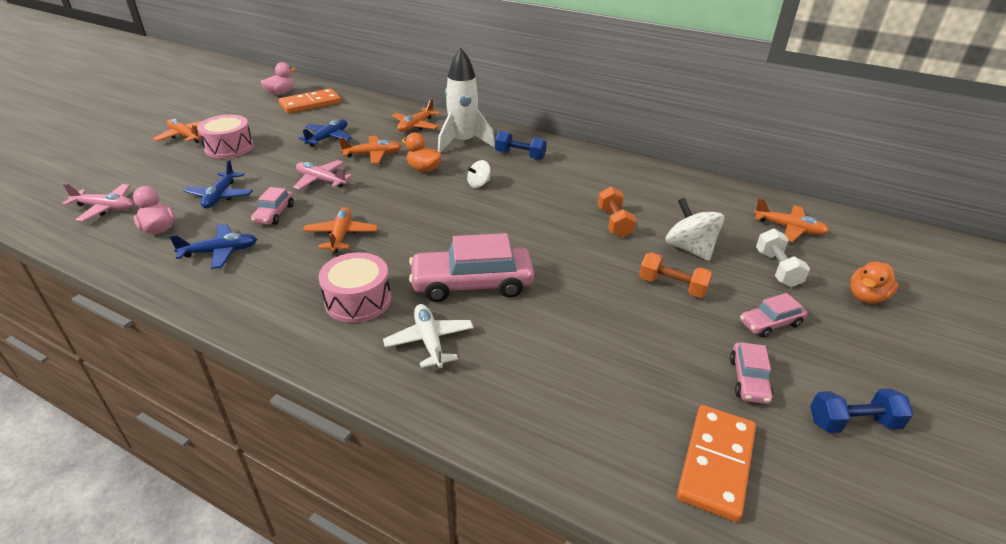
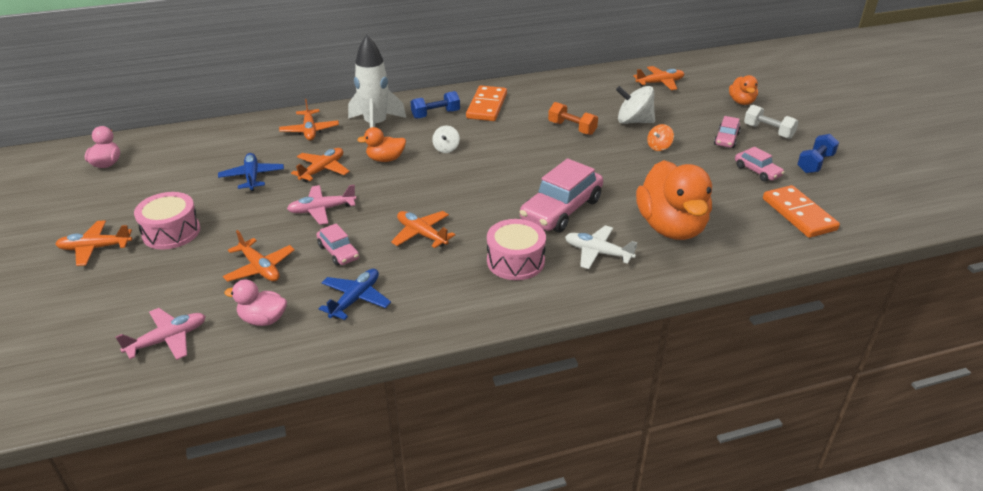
camera: 45 degrees left, 0 degrees up
(220, 196) = (260, 268): blue plane -> orange plane
(310, 104) = (165, 158): orange domino -> orange domino (486, 106)
(538, 368) = (671, 227): none -> orange duck
(672, 286) = (659, 147): orange dumbbell -> orange spinning top
(777, 269) = (688, 109): white dumbbell -> white dumbbell (768, 131)

